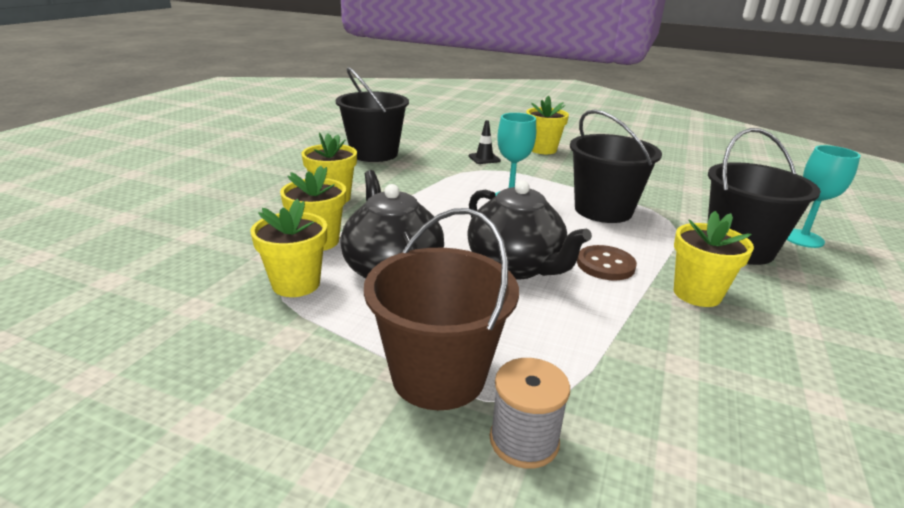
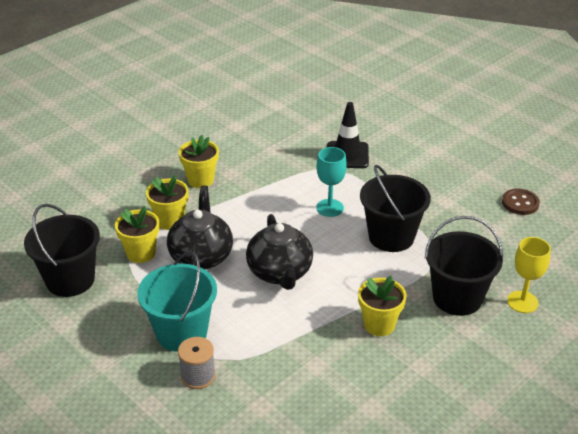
camera: 25 degrees right, 10 degrees up
(374, 154) = (260, 132): black bucket -> black bucket (70, 280)
(438, 375) = (181, 332): brown bucket -> turquoise bucket
(484, 158) = (347, 155): black traffic cone -> black traffic cone, size x1.81
(543, 149) = (410, 152): yellow flower pot -> none
(605, 265) = (341, 287): brown button -> brown button (520, 203)
(802, 238) = (522, 302): turquoise goblet -> yellow goblet

